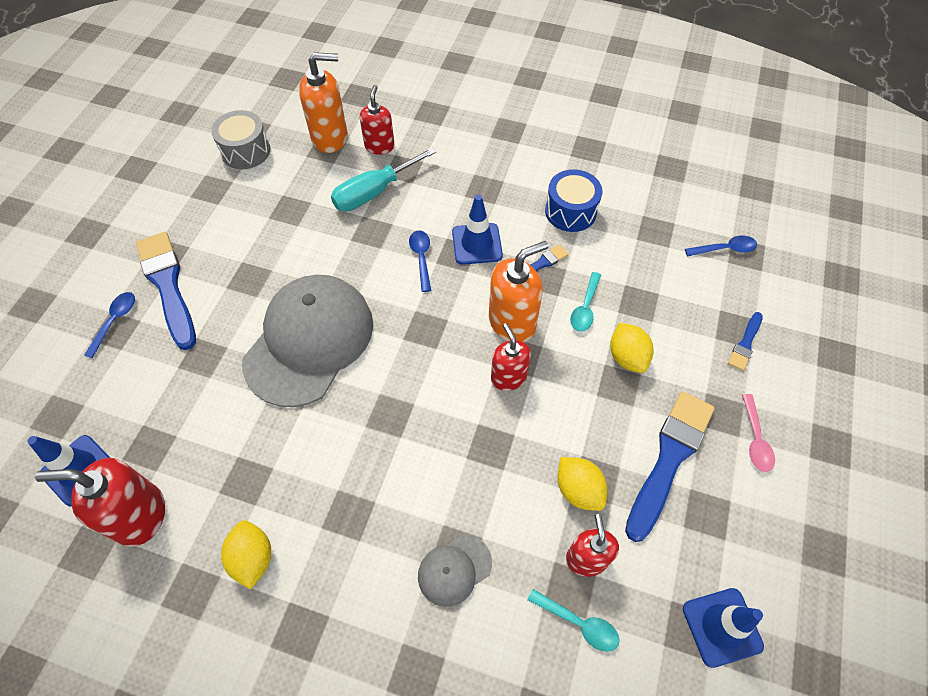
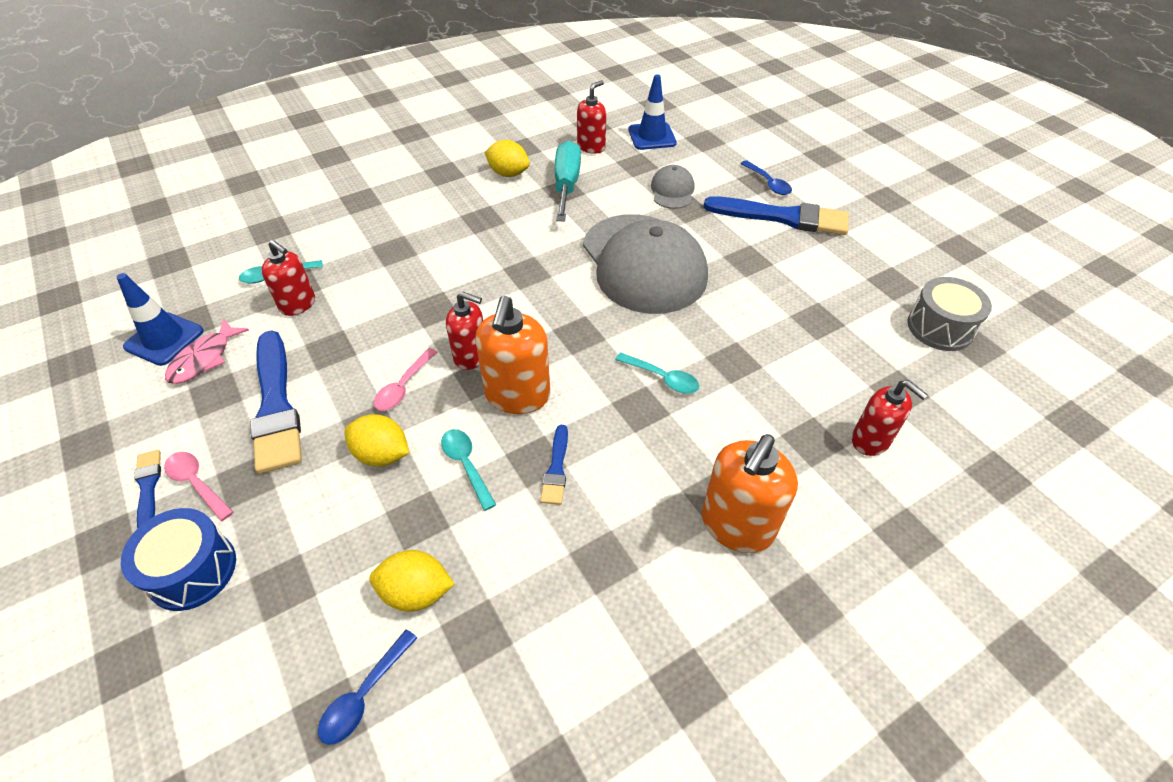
camera: 130 degrees right, 10 degrees down
(140, 516) = (591, 147): red soap dispenser -> red soap dispenser, size x0.65
(330, 138) = (918, 404): orange soap dispenser -> orange soap dispenser (737, 526)
(374, 192) = (791, 393): turquoise screwdriver -> turquoise screwdriver (566, 185)
(421, 258) = (662, 378): blue spoon -> turquoise spoon
(454, 570) = (385, 243): grey cap -> grey cap (672, 191)
(477, 244) = (637, 433): blue traffic cone -> none
(570, 211) = (597, 560): blue drum -> blue drum (192, 570)
(573, 394) = (403, 387): none -> pink spoon
(578, 490) = (338, 333): yellow lemon -> yellow lemon (416, 592)
(698, 564) = (204, 359): none -> pink fish
(745, 343) = (259, 576): blue brush -> blue brush (148, 487)

